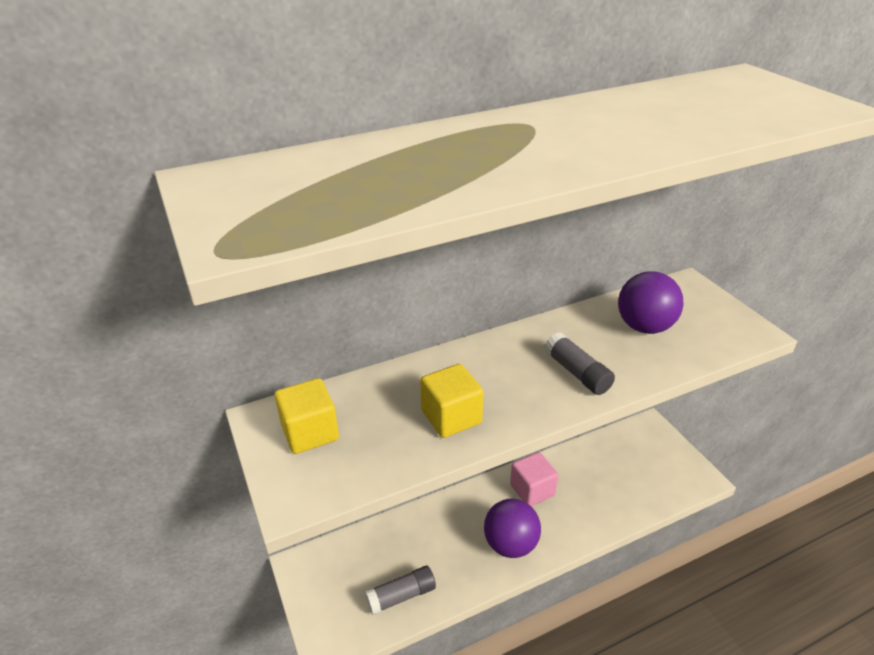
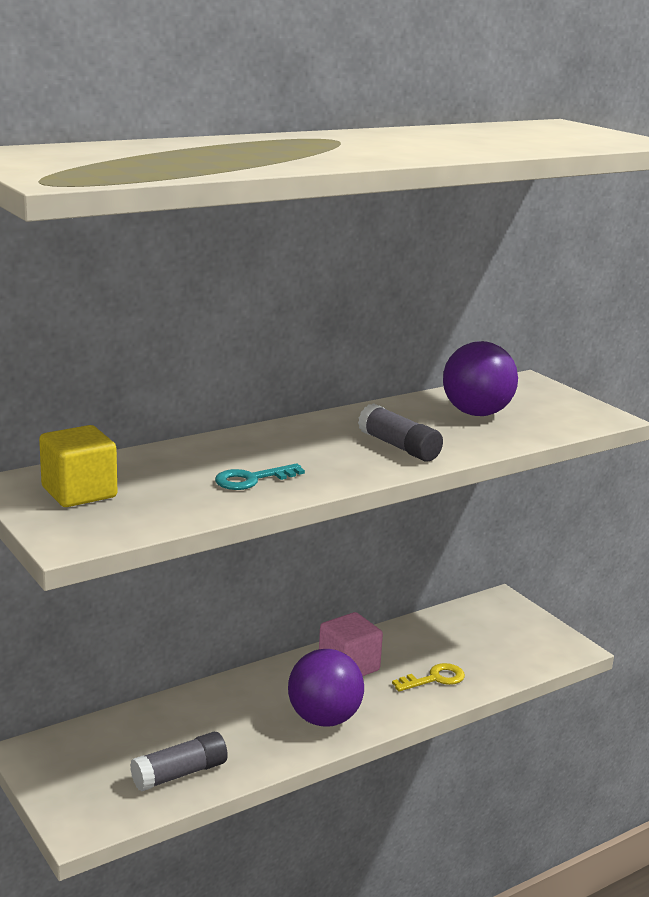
camera: 10 degrees left, 15 degrees down
(451, 417) = (252, 479): yellow cube -> turquoise key
(595, 506) = (434, 679): none -> yellow key

